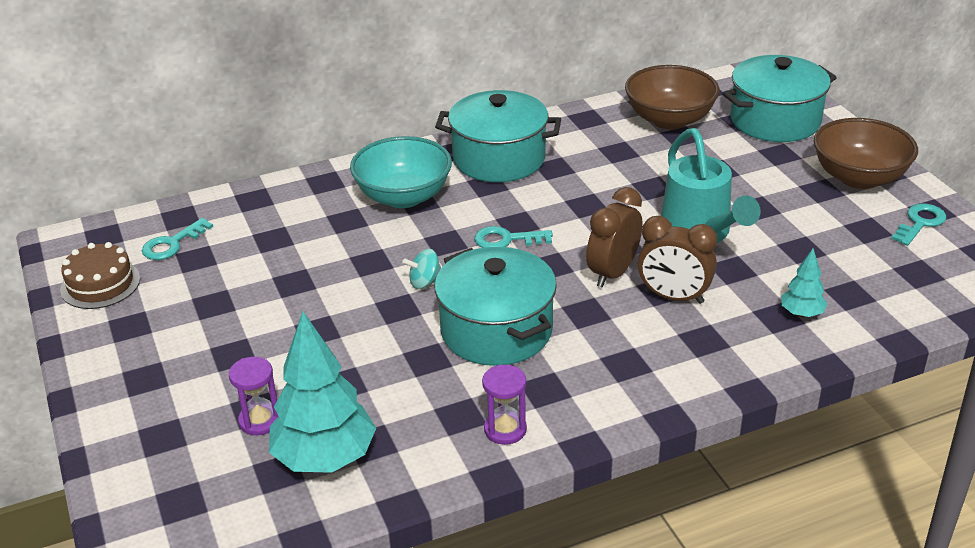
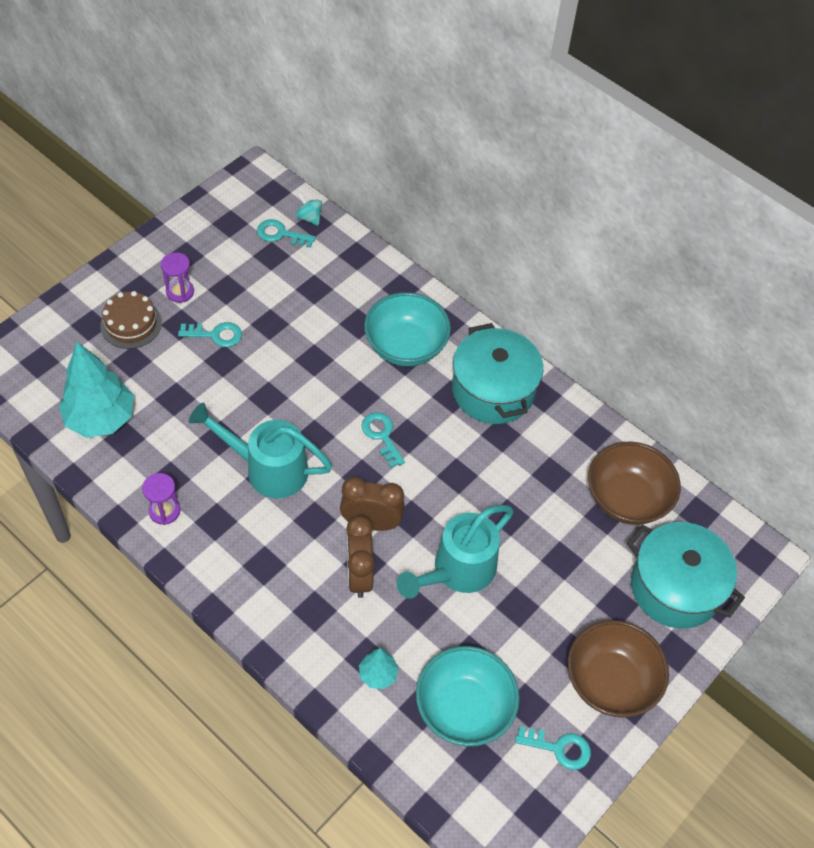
camera: 60 degrees right, 20 degrees up
(100, 284) = (220, 218): brown cake -> brown cake (131, 324)
(260, 421) = (122, 368): purple hourglass -> purple hourglass (180, 292)
(275, 327) = (216, 335): none -> turquoise key
(425, 282) = (304, 403): turquoise spinning top -> turquoise spinning top (309, 218)
(496, 330) = (267, 468): turquoise pot -> turquoise watering can
(860, 267) = (464, 708): none -> turquoise bowl

